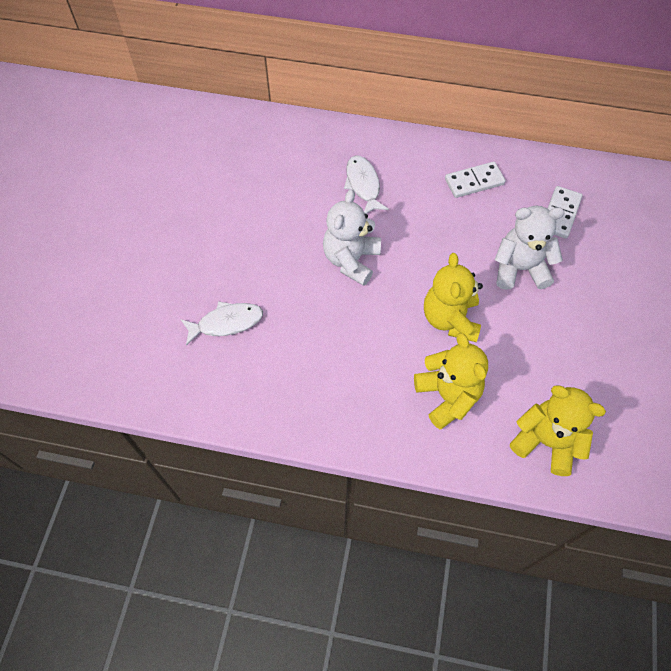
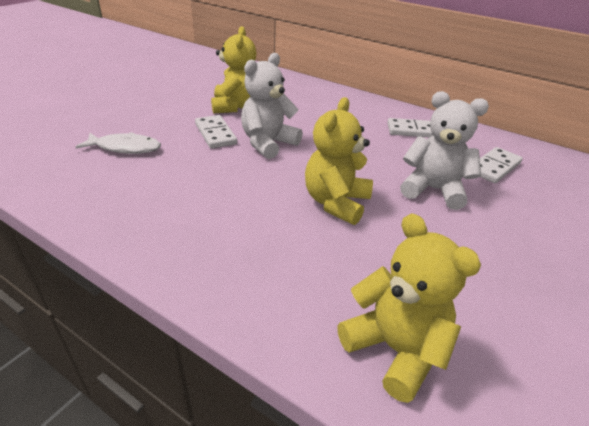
camera: 20 degrees right, 25 degrees down
(293, 266) = (215, 134): none -> white domino
(363, 185) = (313, 111): white fish -> none
(447, 396) = (291, 260): yellow teddy bear -> yellow teddy bear (235, 106)

